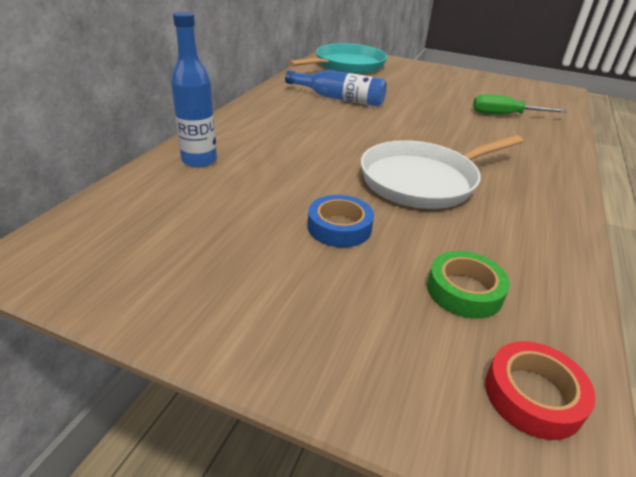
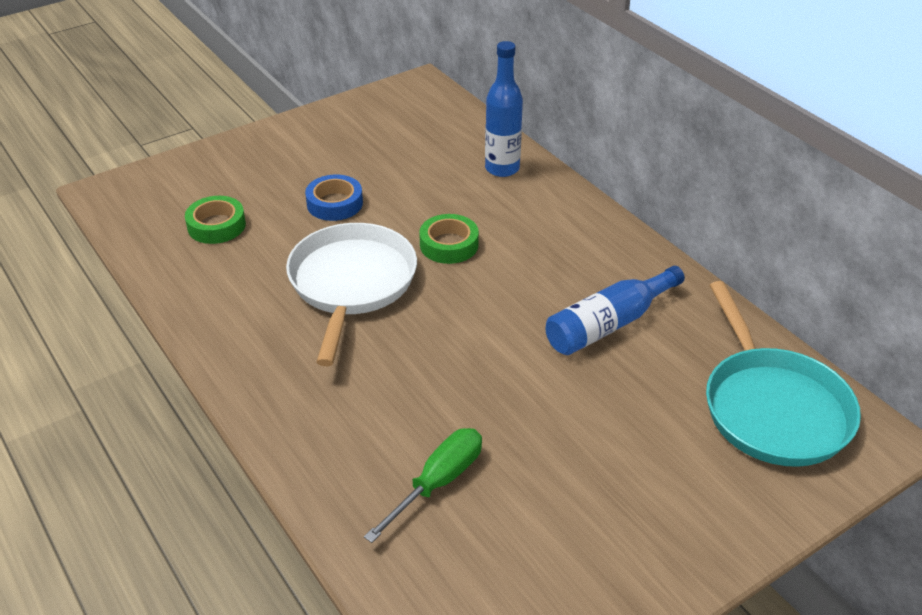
camera: 125 degrees right, 5 degrees up
(329, 157) = (449, 245): none -> green tape
(533, 395) = (137, 206): red tape -> none

